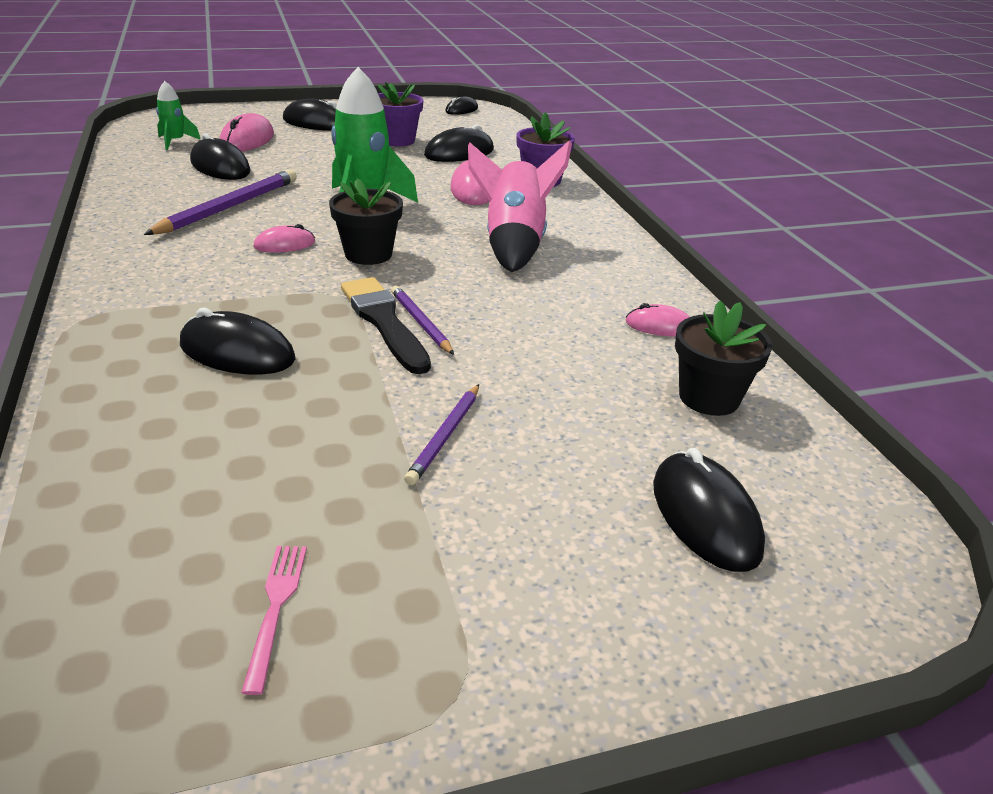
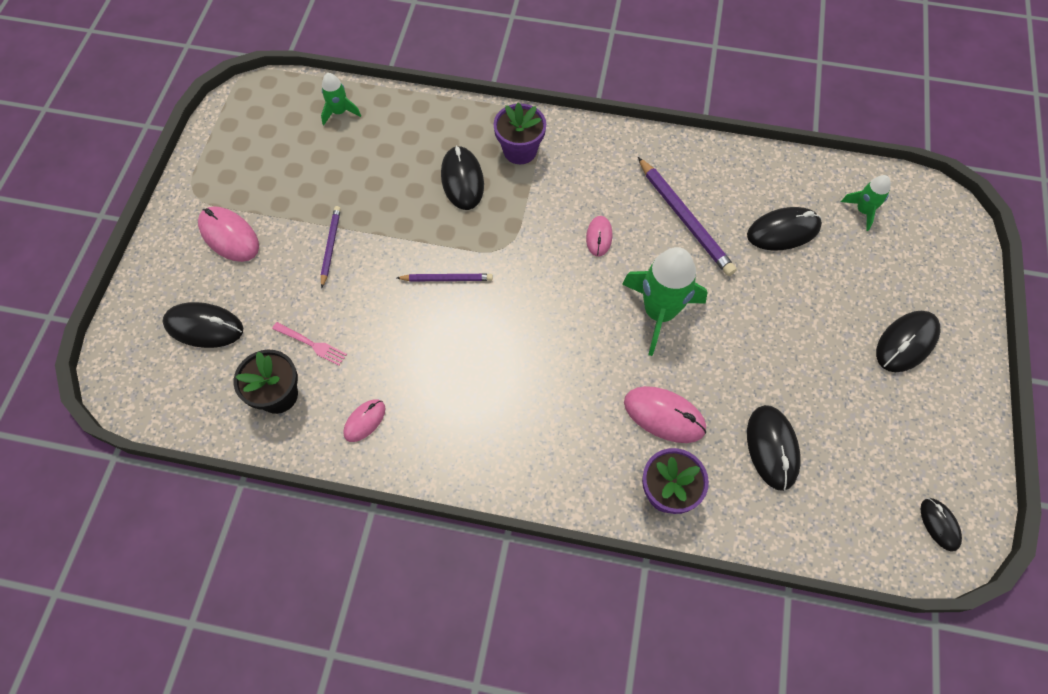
camera: 120 degrees right, 30 degrees up
(109, 542) = (339, 112): none -> green rocket
(237, 352) = (462, 180): black mouse -> black mouse turned 60 degrees counterclockwise
(247, 140) = (856, 267): pink mouse -> pink mouse (229, 236)
(276, 607) = (270, 154): pink fork -> pink fork (312, 344)
(368, 254) = (560, 283): black flower pot -> none
(384, 322) = (458, 259): black brush -> none
(397, 140) = (828, 402): purple flower pot -> purple flower pot (520, 150)
(445, 436) = (331, 246): purple pencil -> purple pencil turned 45 degrees clockwise
(513, 244) = (534, 391): pink rocket -> none

